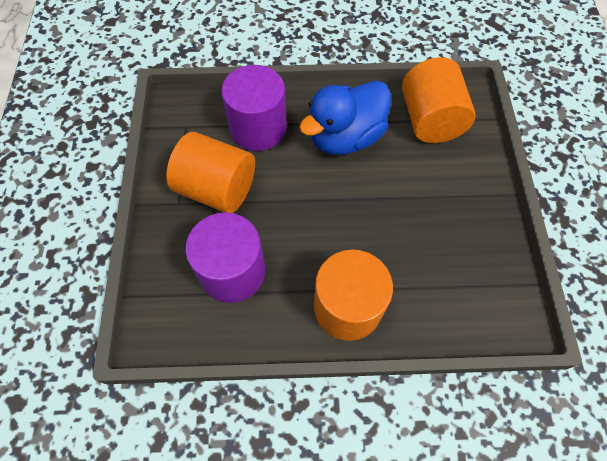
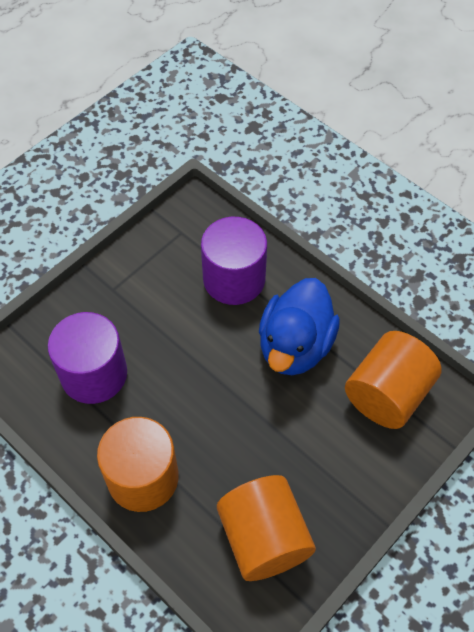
camera: 45 degrees right, 5 degrees down
(217, 189) = (150, 302): orange cylinder -> orange cylinder (264, 538)
(345, 137) = (295, 346): blue duck -> blue duck turned 75 degrees counterclockwise

